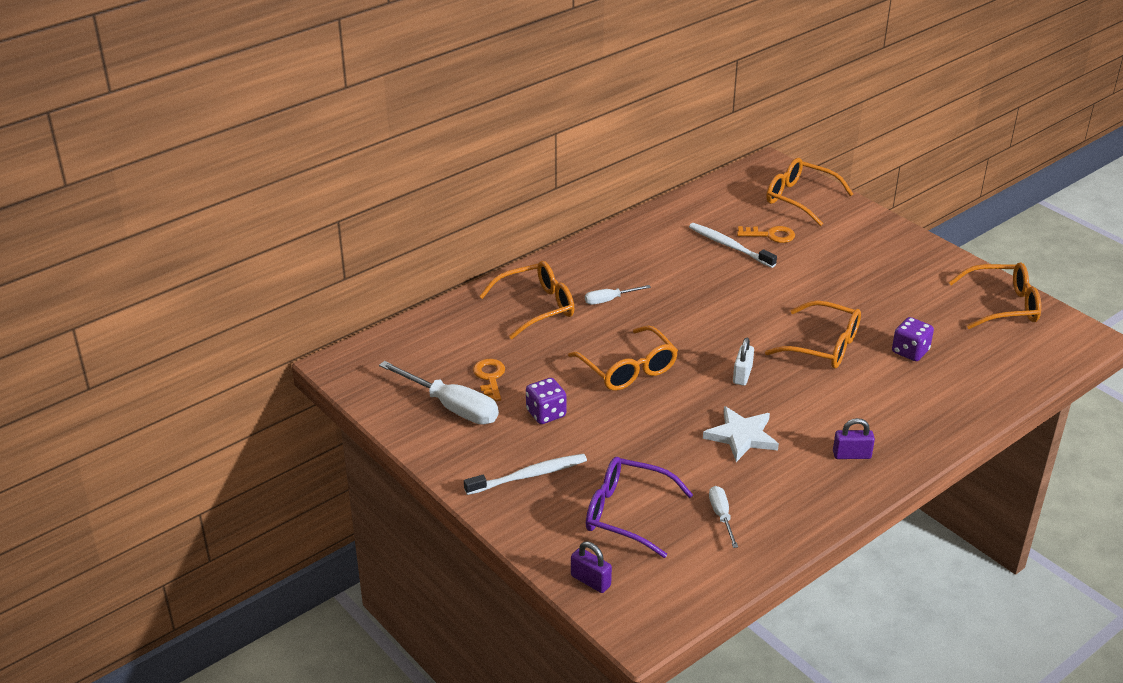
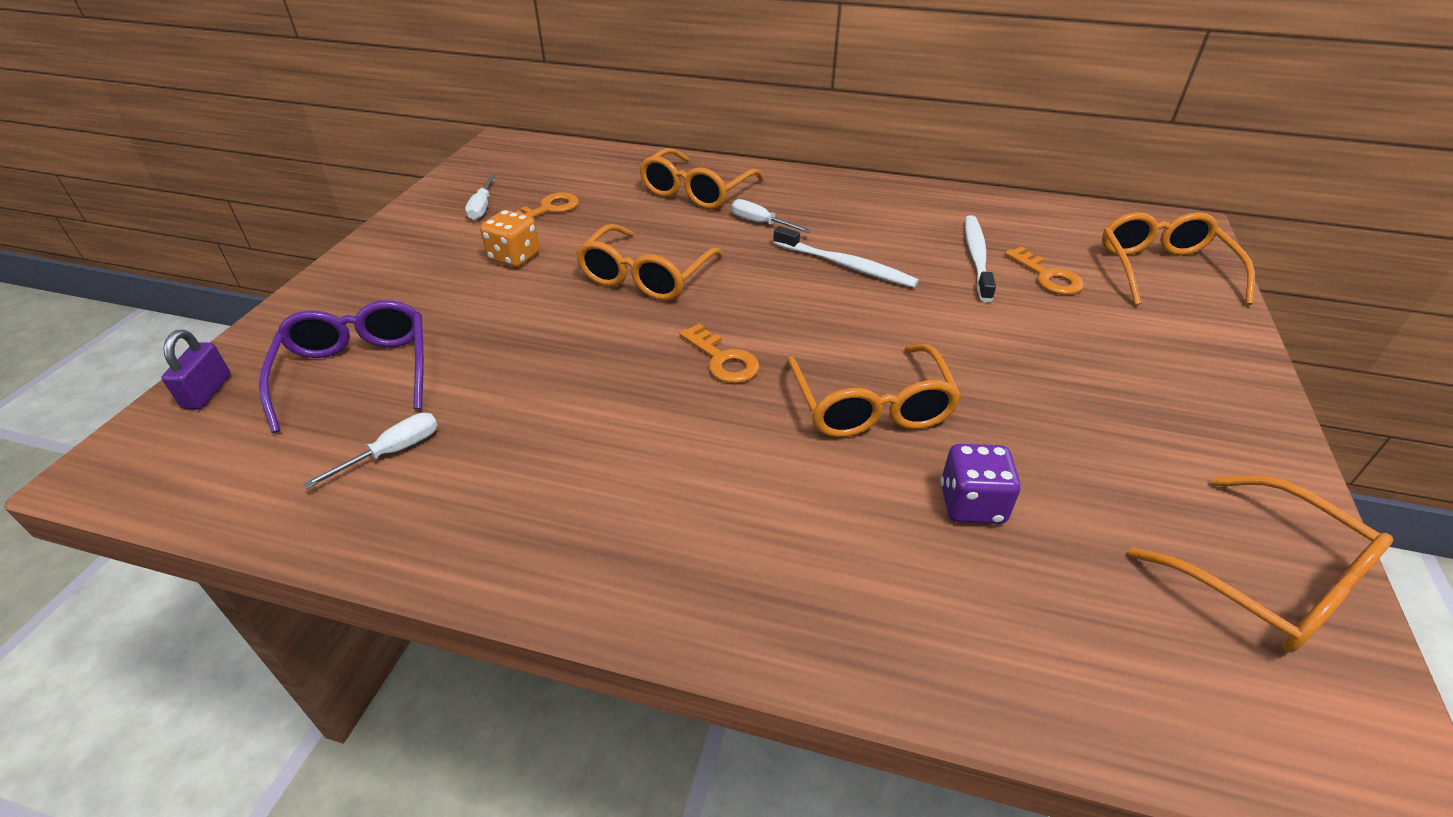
camera: 55 degrees right, 5 degrees up
(452, 407) = (482, 207): white screwdriver -> white screwdriver, size x0.53
(529, 475) = (394, 285): white toothbrush -> white toothbrush (846, 266)
(537, 307) = (696, 192): orange glasses -> orange glasses turned 90 degrees clockwise
(546, 413) = (514, 257): purple dice -> orange dice
(741, 436) = (587, 406): white star -> none
(742, 375) = (723, 360): white padlock -> orange key
(851, 455) = (631, 535): purple padlock -> none

